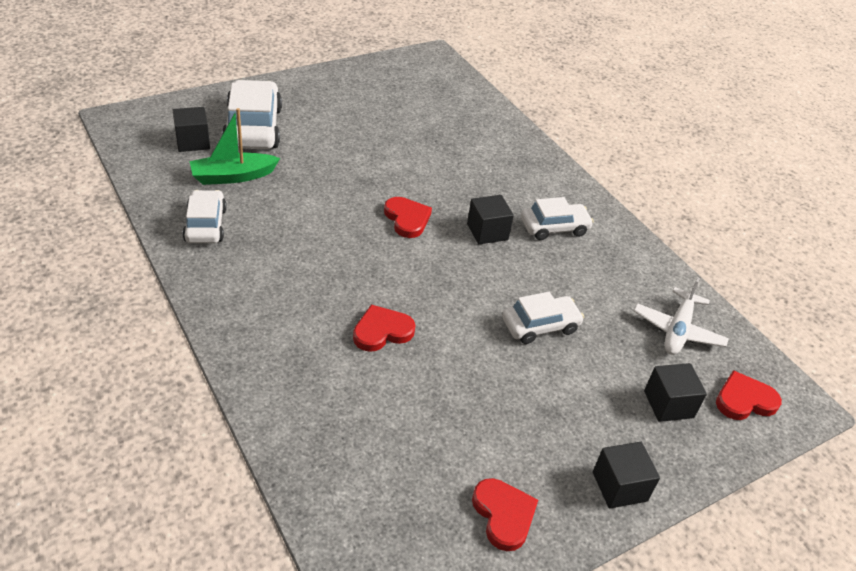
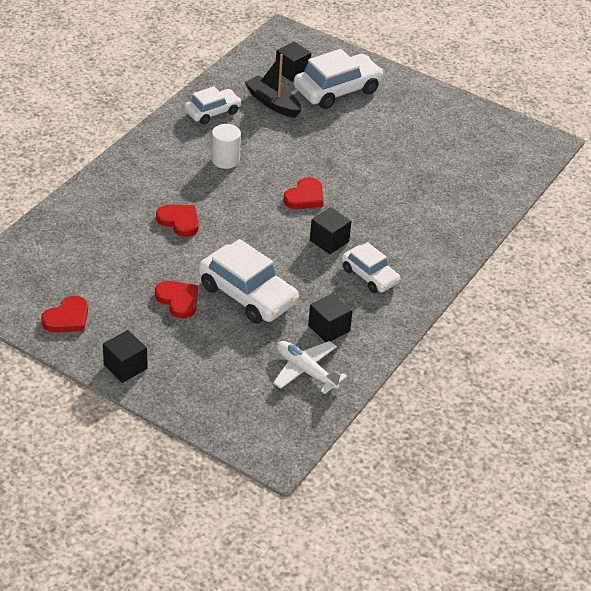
camera: 65 degrees right, 0 degrees up
(233, 176) = (272, 103): green boat -> black boat
(300, 250) = (225, 160): none -> white cylinder
(540, 326) = (247, 294): white car -> white car, size x1.63
(668, 404) = (220, 379): black cube -> black cube (329, 328)
(677, 330) = (306, 371): white plane -> white plane turned 45 degrees clockwise
(744, 400) = (257, 421): red heart -> red heart (178, 300)

